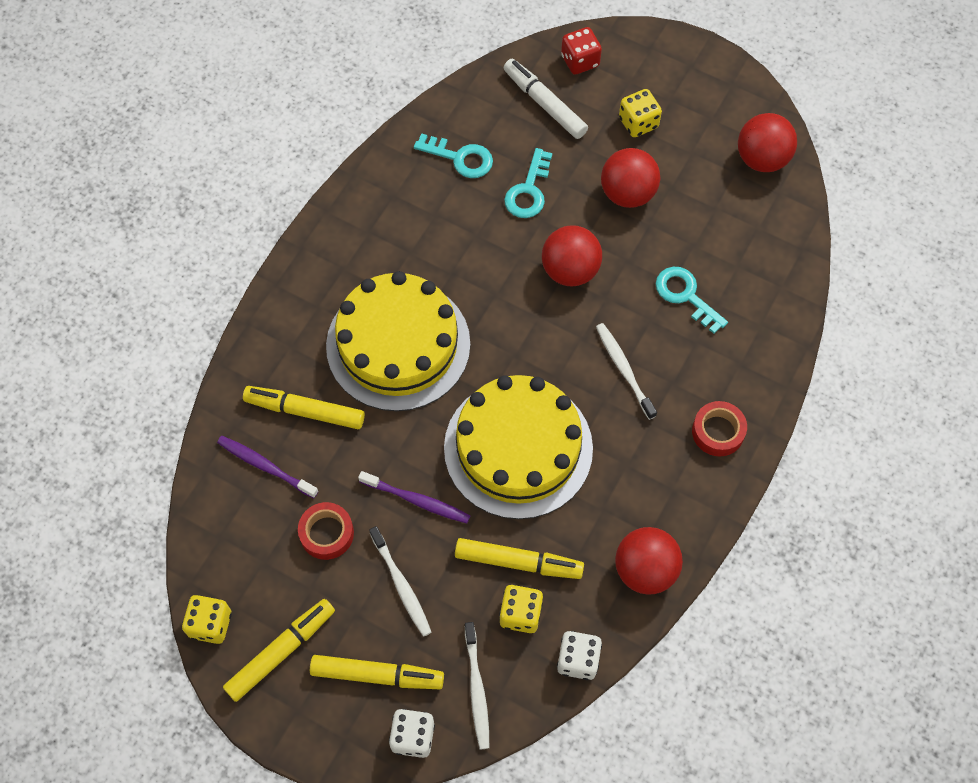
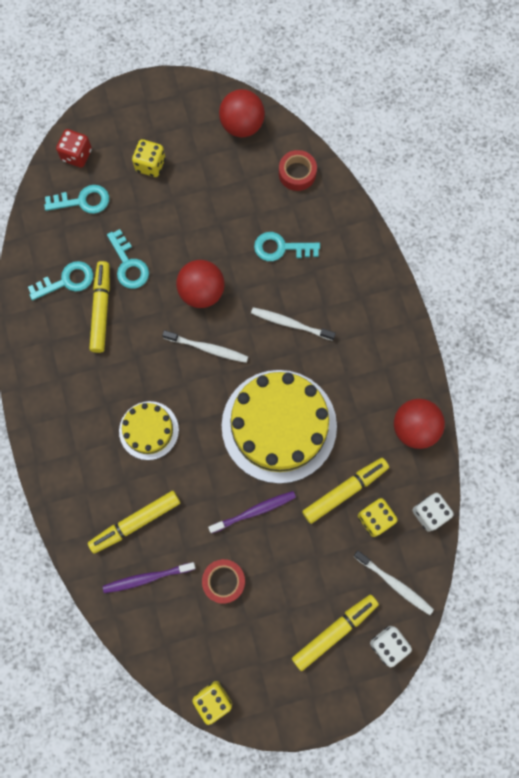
camera: 45 degrees left, 10 degrees up
(281, 652) = (269, 674): yellow marker -> yellow marker (101, 309)
(398, 345) = (149, 430): yellow cake -> yellow cake, size x0.52
(401, 585) = (296, 568): white toothbrush -> white toothbrush (208, 348)
(544, 104) = (83, 201): white marker -> turquoise key
(627, 193) = (188, 215): red ball -> none
(718, 432) = (375, 312): red tape -> red tape (297, 173)

